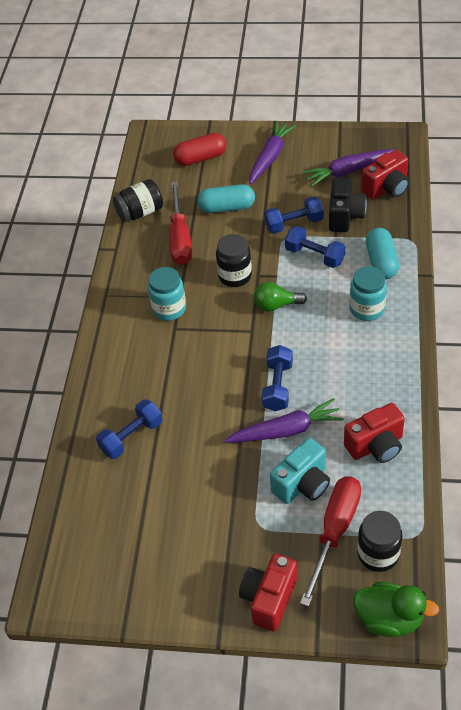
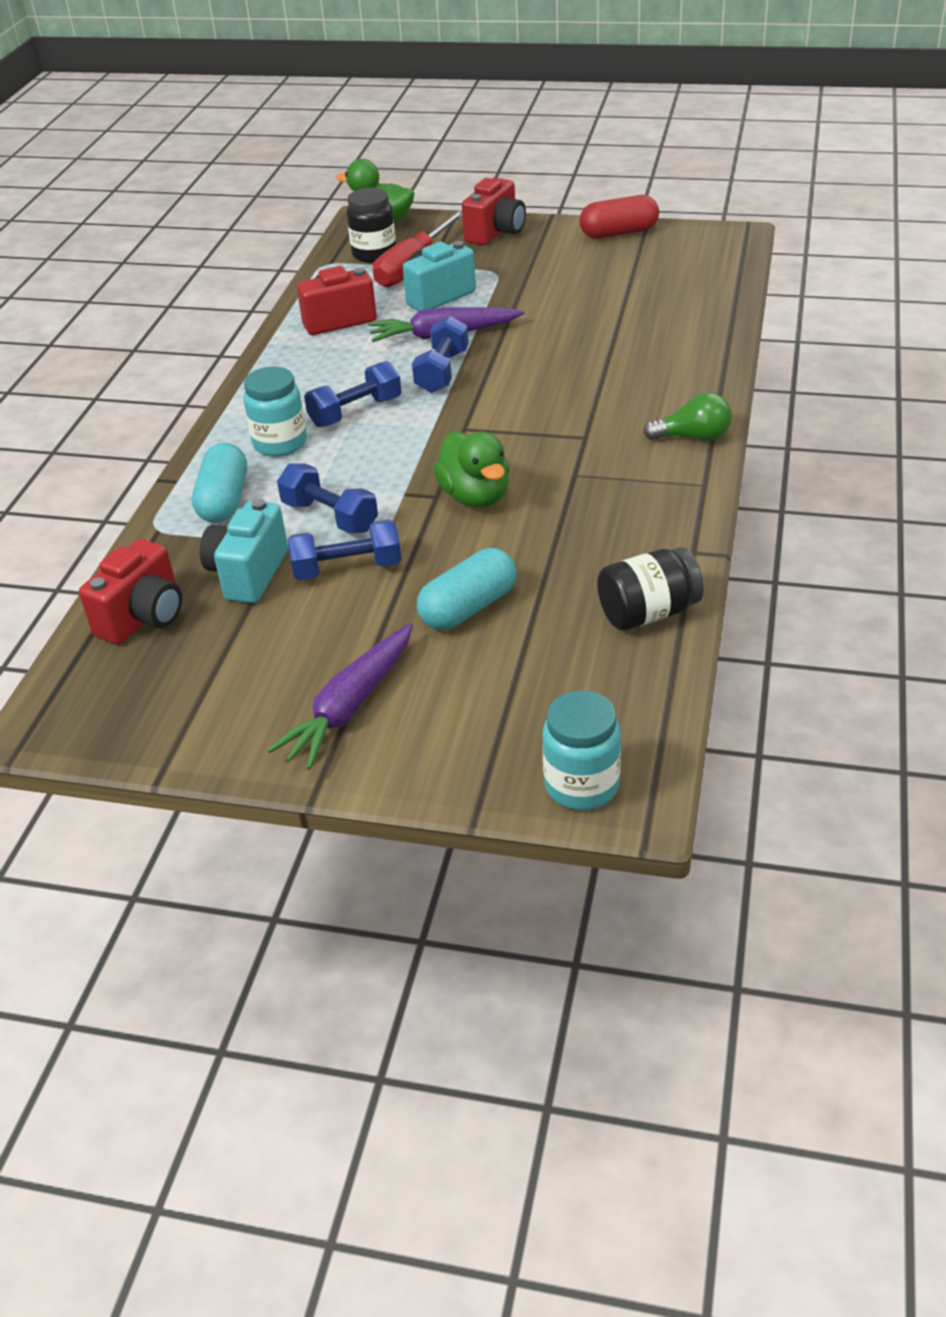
camera: 175 degrees left, 10 degrees down
(131, 437) = (647, 336): blue dumbbell -> blue dumbbell (355, 412)
(169, 309) = (592, 460): turquoise jar -> turquoise jar (581, 785)
(180, 238) = (567, 560): red screwdriver -> none
(200, 158) = (509, 720): red capsule -> red capsule (619, 233)
(227, 207) = (468, 608): turquoise capsule -> turquoise capsule turned 45 degrees counterclockwise
(235, 276) = (475, 496): black jar -> green duck
(276, 305) = (417, 455): green light bulb -> green light bulb (693, 437)
(345, 216) = (248, 574): black camera -> turquoise camera
(348, 171) = (200, 658): purple carrot -> none
(387, 188) = (143, 618): red camera -> red camera turned 150 degrees clockwise

